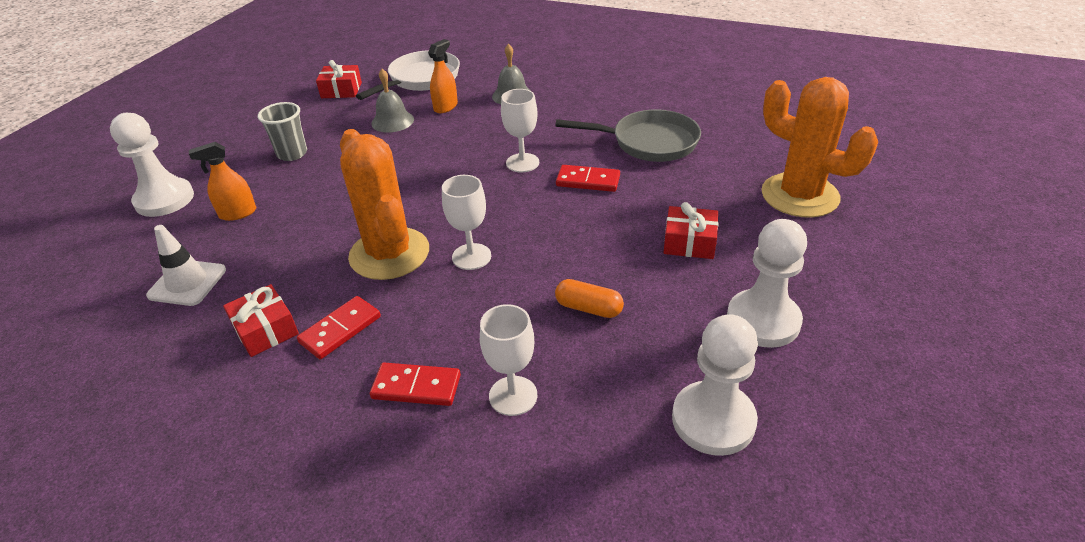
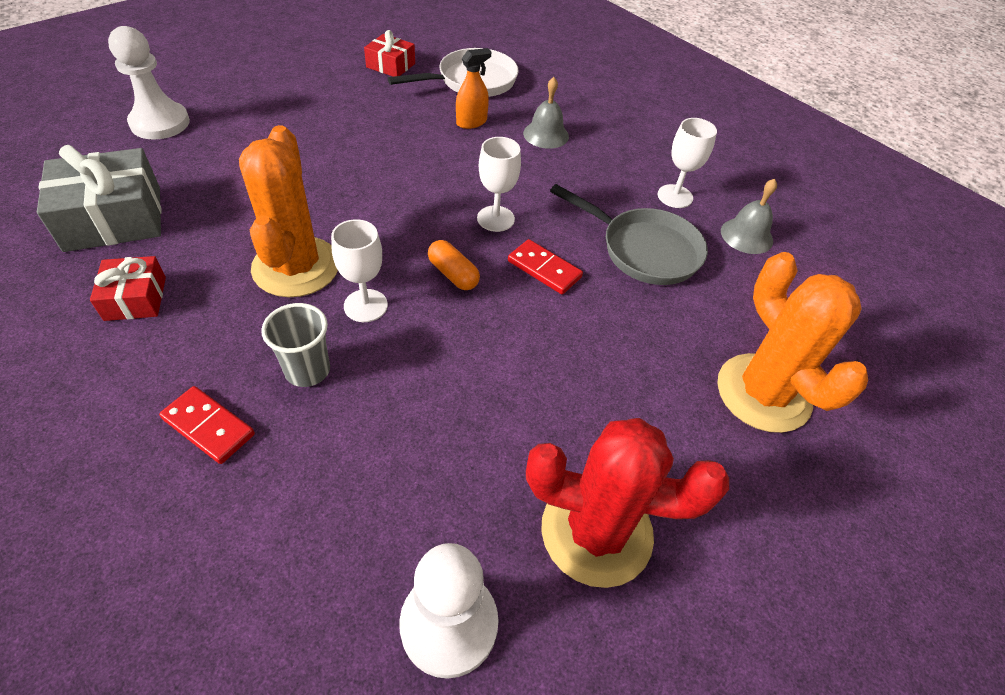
camera: 20 degrees right, 10 degrees up
(187, 283) = (113, 218): white traffic cone -> grey gift
(238, 213) = (205, 163): orange spray bottle -> none
(292, 154) = (296, 119): grey cup -> grey cup (307, 370)
(340, 330) = (194, 329): red domino -> none
(392, 121) = (410, 119): grey bell -> grey bell (746, 235)
(513, 396) = (283, 484): white goblet -> white goblet (675, 196)
(588, 308) = (429, 421): orange capsule -> orange capsule (453, 274)
(689, 242) = (592, 394): red gift -> none
(763, 320) = (596, 531): white pawn -> red cactus

